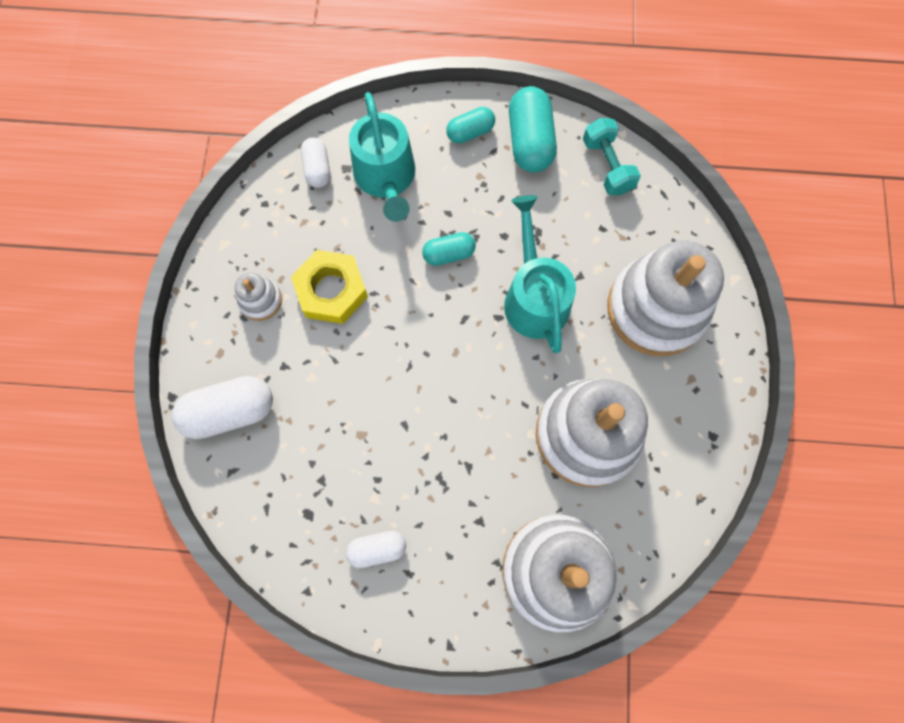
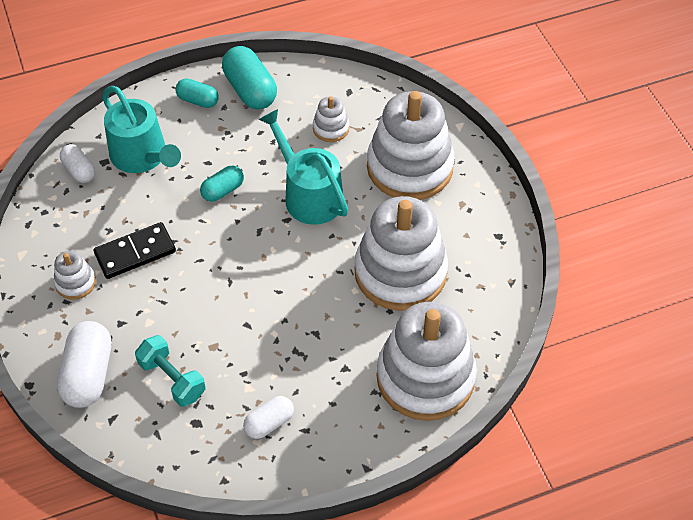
camera: 25 degrees left, 20 degrees down
(230, 411) = (88, 374): white capsule -> white capsule turned 45 degrees counterclockwise
(331, 290) = (135, 252): yellow nut -> black domino
(470, 132) = (198, 100): turquoise capsule -> turquoise capsule turned 75 degrees clockwise
(593, 224) = (331, 128): none -> white stacking toy
(607, 166) = (321, 85): turquoise dumbbell -> turquoise dumbbell (172, 379)

